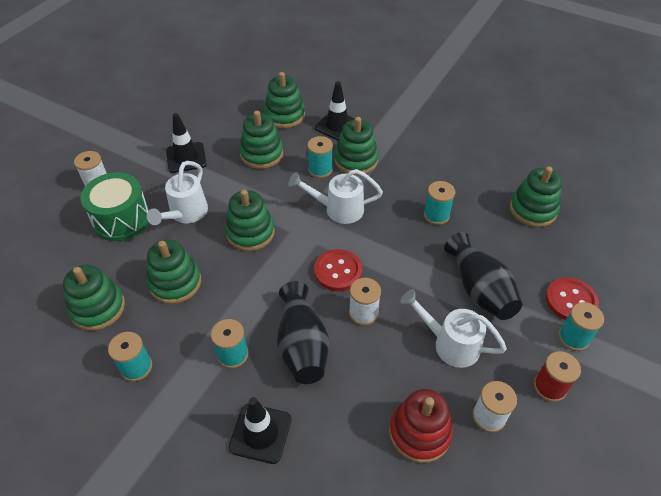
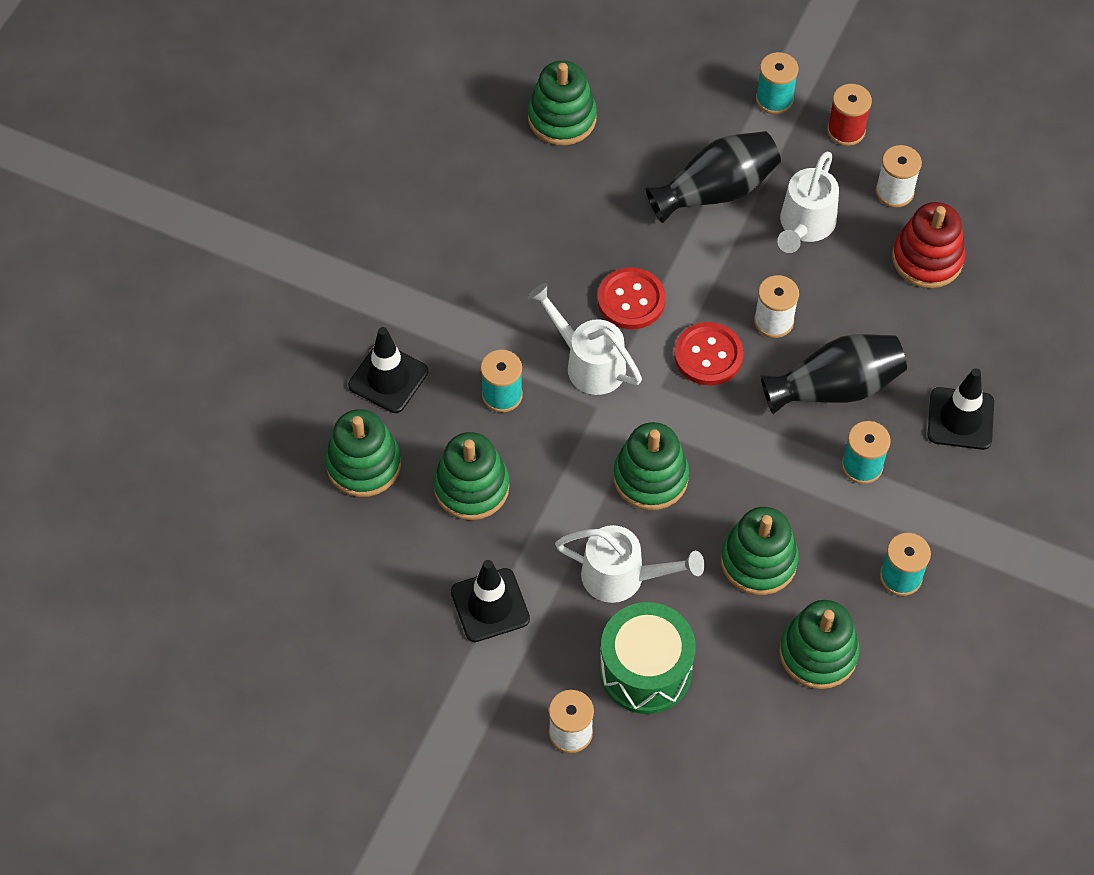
camera: 95 degrees left, 10 degrees up
(338, 209) = (588, 363): white watering can -> white watering can turned 135 degrees clockwise
(356, 160) = (475, 345): green stacking toy -> none
(436, 215) = (586, 236): turquoise spool -> none
(570, 301) = (719, 95): red button -> red button (631, 300)

